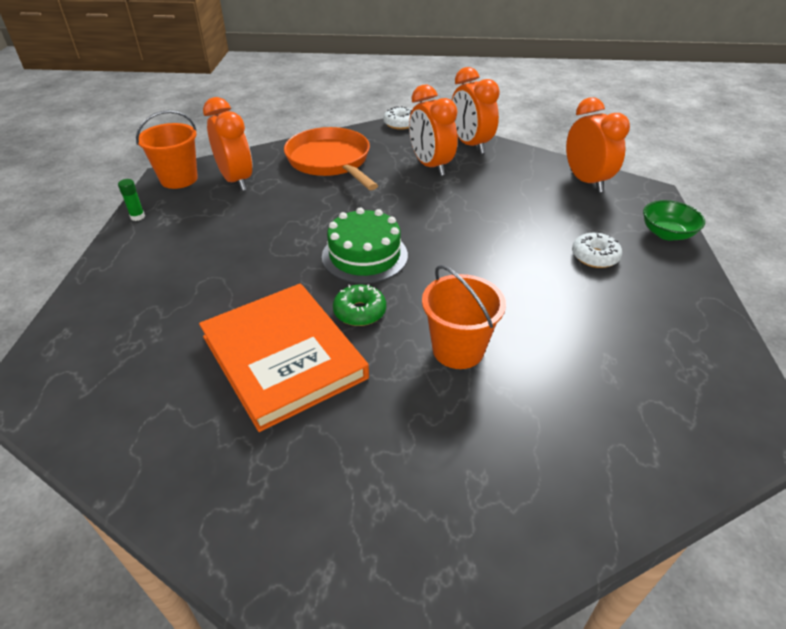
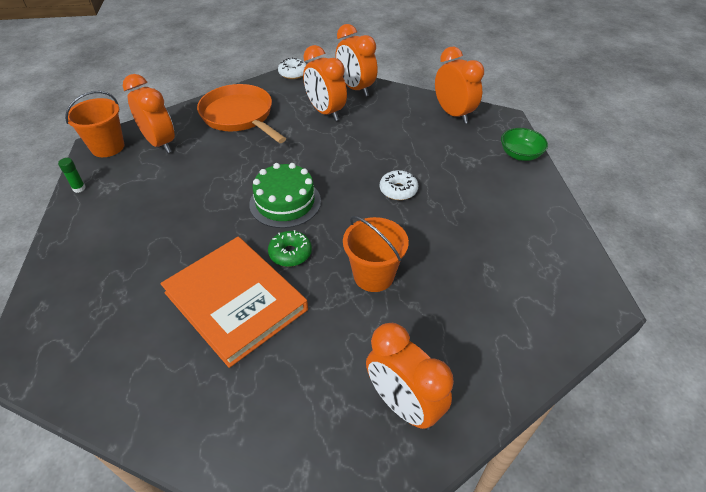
camera: 10 degrees left, 5 degrees up
(471, 511) = (403, 404): none -> orange clock
(594, 257) = (468, 181): white donut -> white donut (398, 190)

